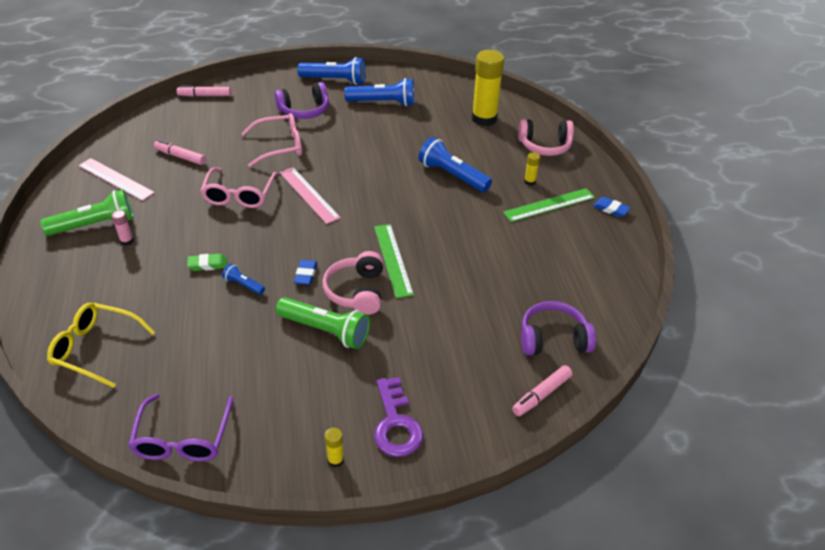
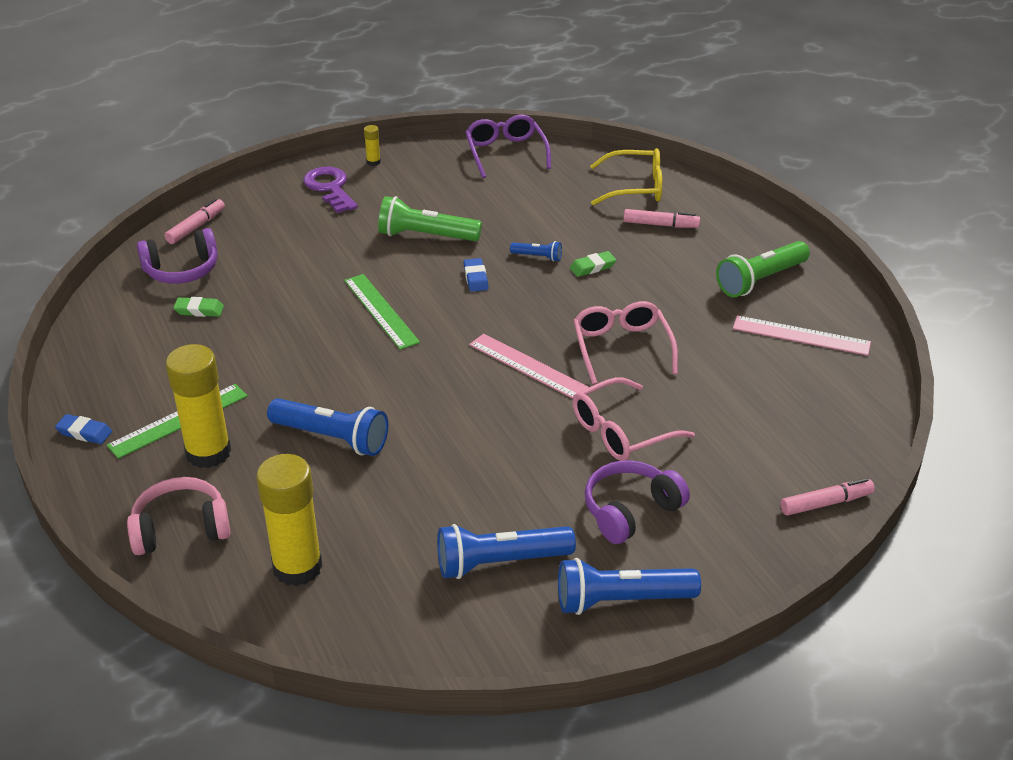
camera: 165 degrees right, 5 degrees down
(127, 241) = (705, 272): pink glue stick -> none
(180, 157) = (750, 383): pink marker -> pink marker (660, 225)
(356, 291) = (409, 273): pink headphones -> none
(529, 181) = (208, 452): yellow glue stick -> yellow glue stick, size x2.38
(537, 291) = (199, 310): none -> green eraser

